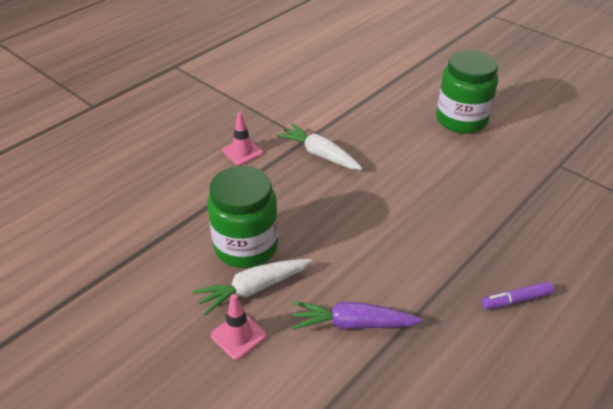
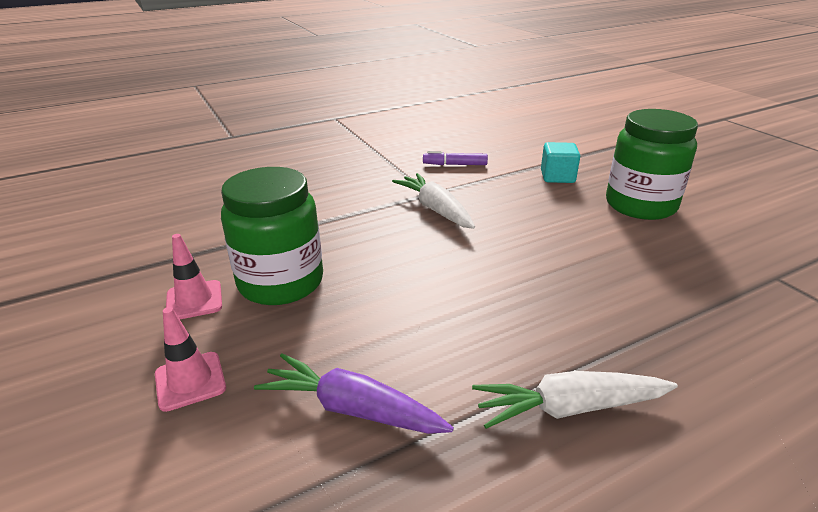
camera: 20 degrees right, 10 degrees down
(242, 152) = (348, 193): pink traffic cone -> pink traffic cone (194, 300)
(253, 289) = (253, 330): white carrot -> white carrot (569, 408)
(394, 102) = (557, 177): none -> turquoise cube
(516, 300) = (636, 445): purple marker -> purple marker (455, 164)

